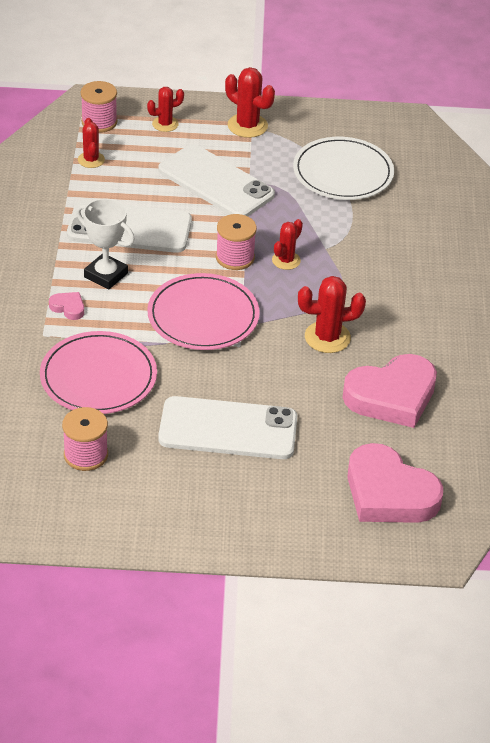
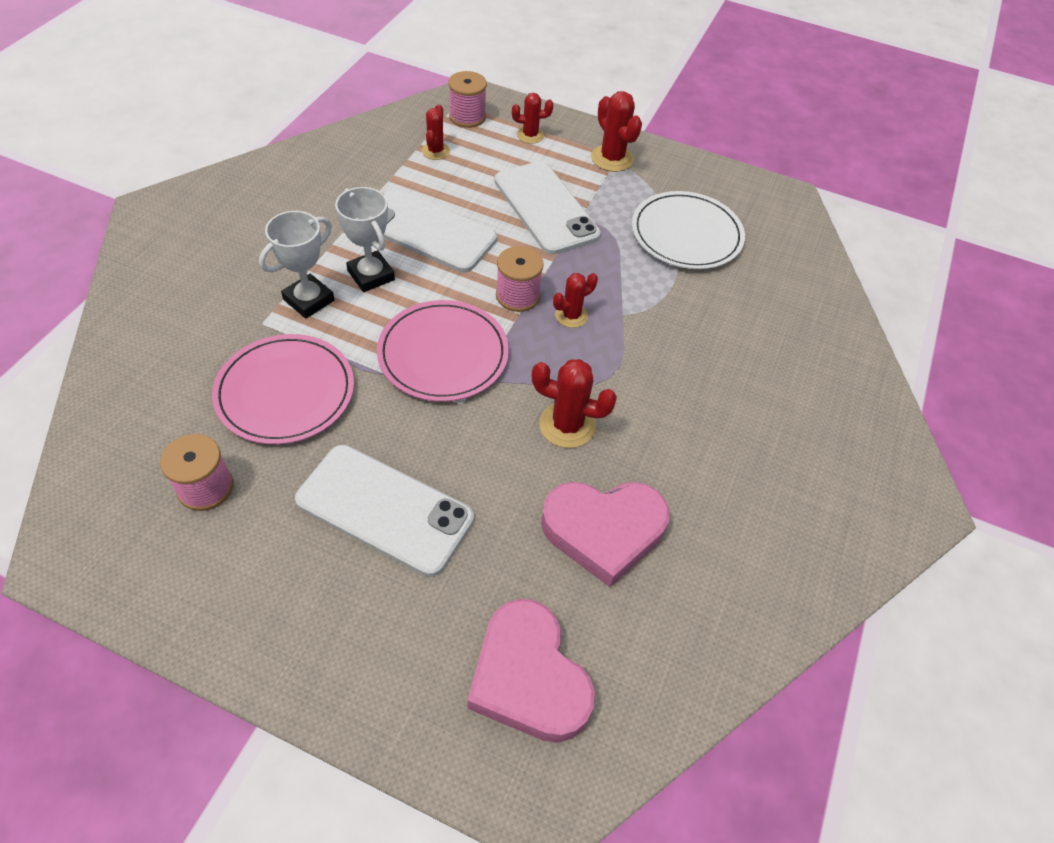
camera: 20 degrees right, 10 degrees up
(68, 307) = (309, 300): pink heart -> white trophy

